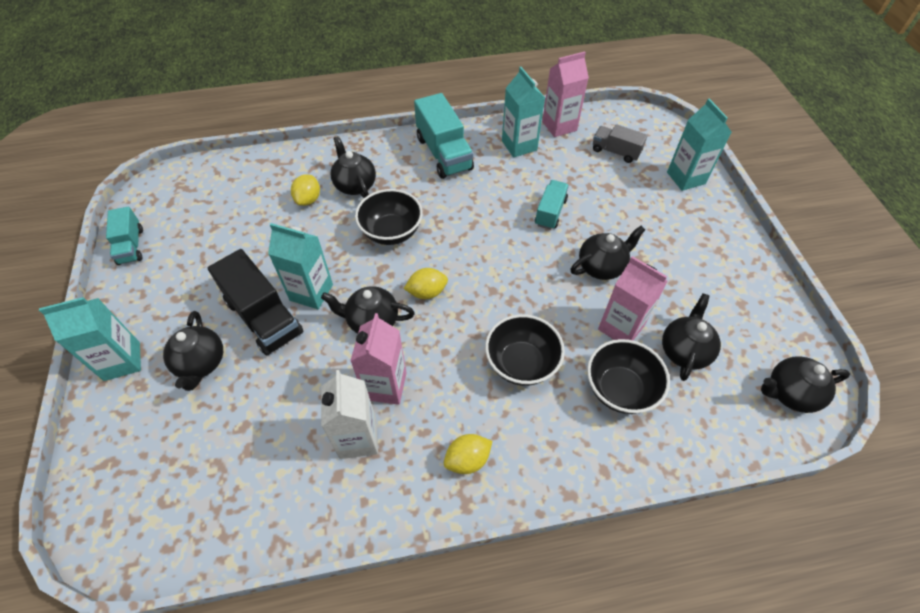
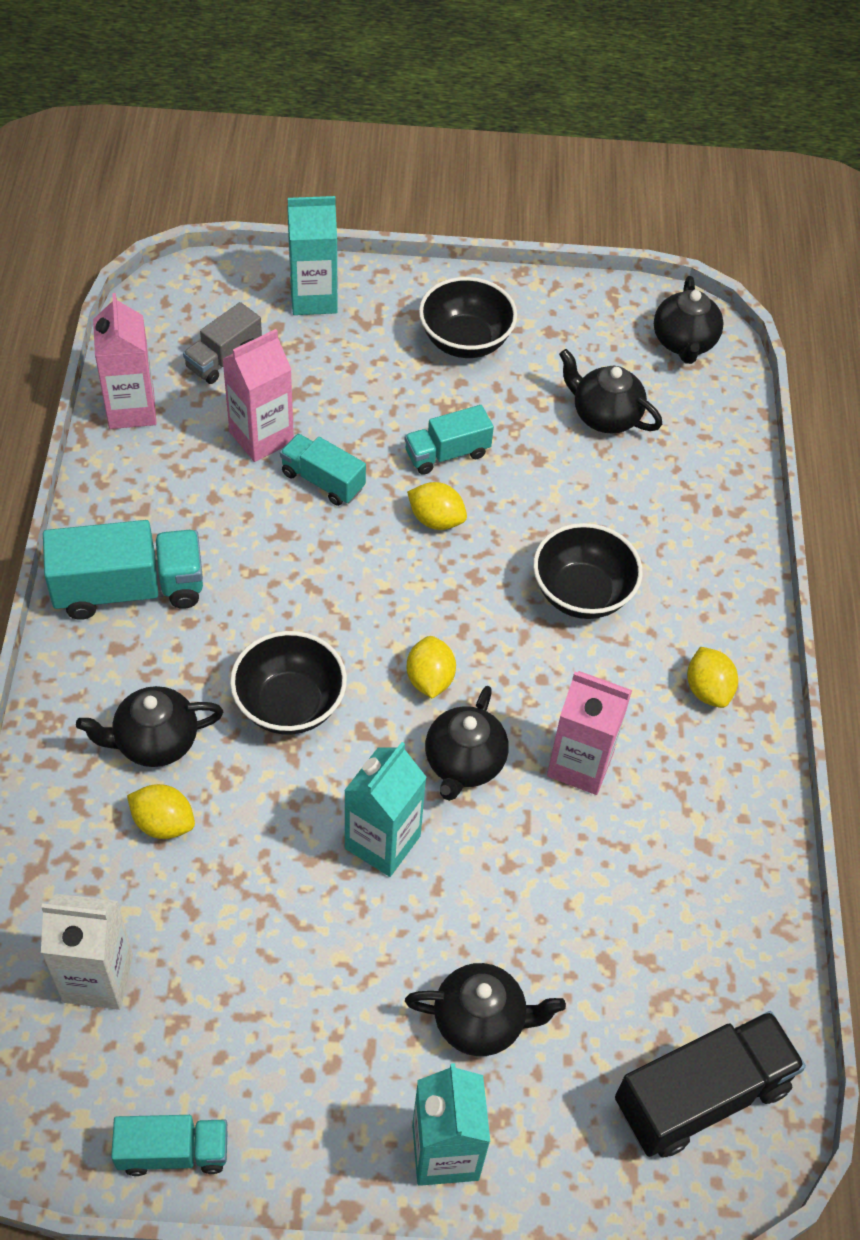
camera: 80 degrees left, 0 degrees up
(264, 317) = (414, 919): black truck -> black truck (701, 1095)
(358, 438) = (654, 811): white carton -> white carton (98, 978)
(519, 145) = (155, 477): turquoise carton -> none
(546, 271) = (436, 519): none -> yellow lemon
(601, 266) = (447, 453): black teapot -> turquoise truck
(620, 389) = (644, 500): black bowl -> black bowl (465, 341)
(621, 327) = (554, 467): pink carton -> pink carton (261, 437)

